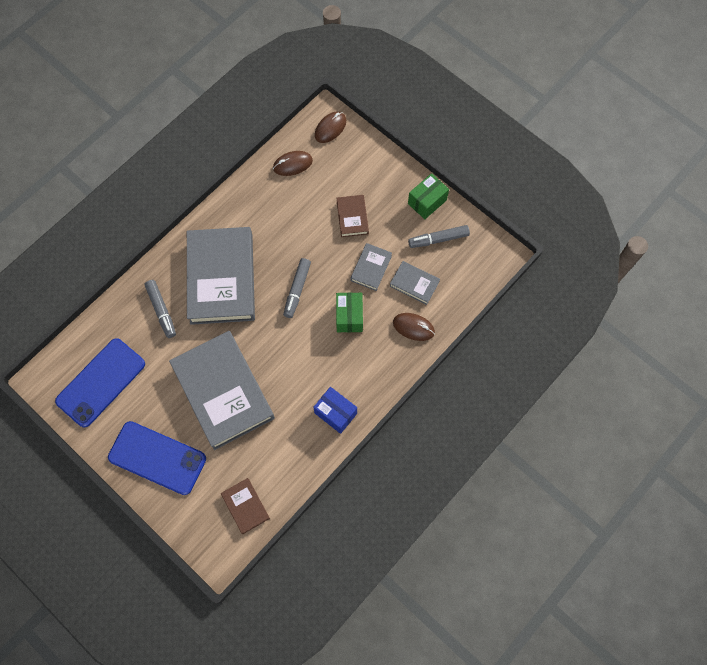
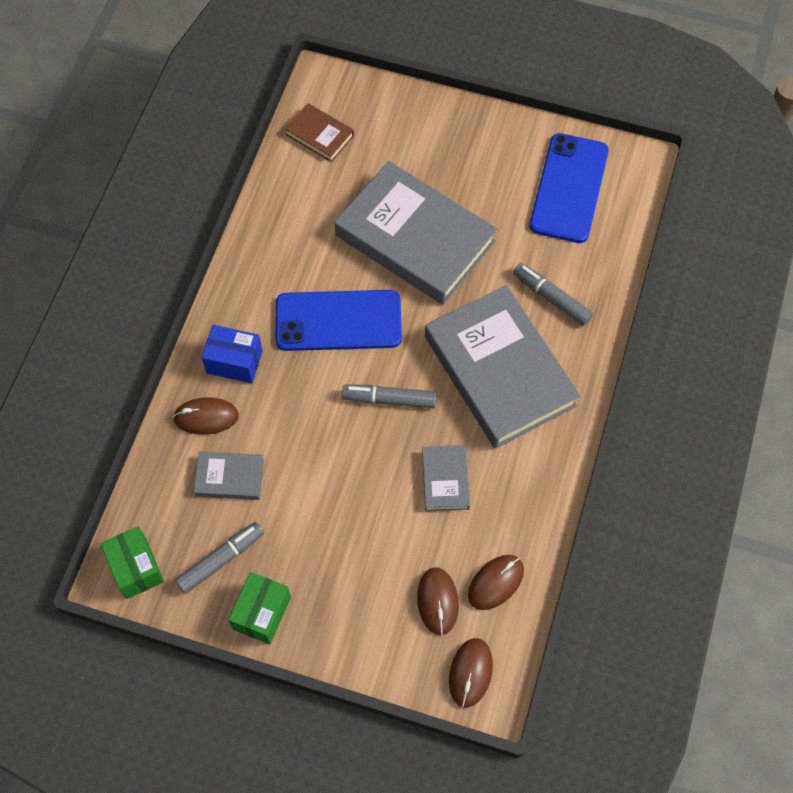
camera: 155 degrees right, 5 degrees down
(157, 458) = (450, 141): blue phone -> blue phone (338, 321)
(297, 290) = (389, 399): grey marker -> grey marker turned 75 degrees counterclockwise
(329, 168) = (437, 601): none -> brown mouse
(335, 413) = (262, 271): blue box -> blue box (234, 362)
(349, 316) = (300, 394): green box -> green box (136, 568)
(352, 217) = (364, 537): brown book -> none
(371, 268) = (301, 473): grey book -> grey book (445, 480)

